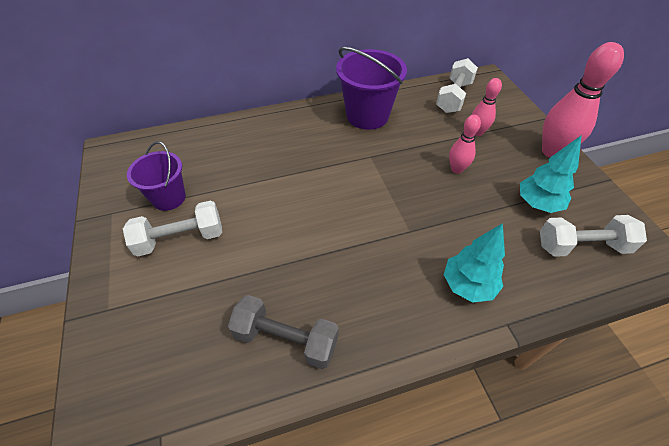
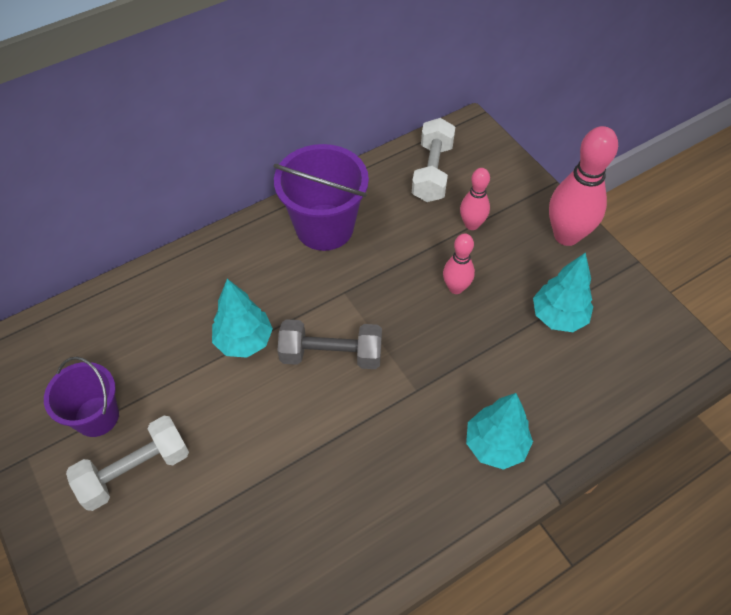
camera: 15 degrees left, 5 degrees up
(286, 339) = (307, 564): grey dumbbell -> grey dumbbell (331, 354)
(288, 172) = (244, 341): none -> turquoise tree
(581, 246) = (613, 363): white dumbbell -> none

